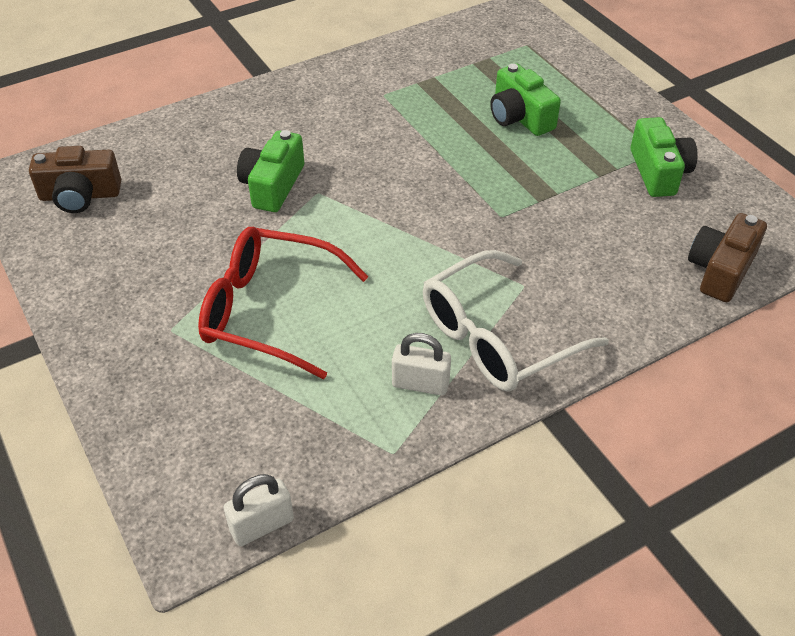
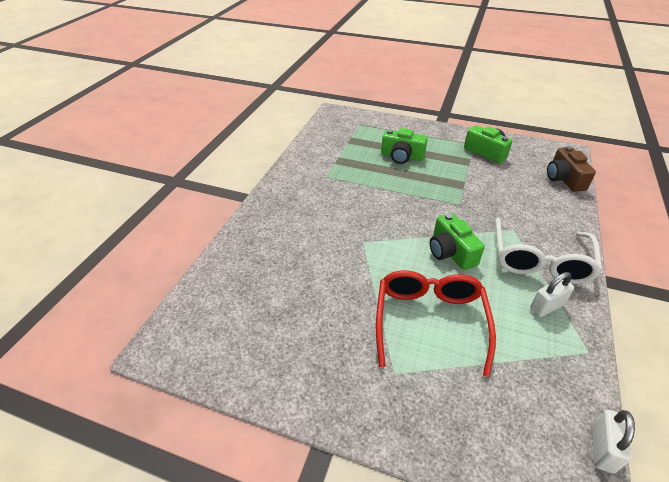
camera: 40 degrees left, 5 degrees down
(80, 195) = (225, 329): brown camera -> none
(269, 311) = (429, 321): red glasses -> red glasses turned 120 degrees clockwise
(272, 185) = (335, 252): green camera -> green camera (451, 252)

